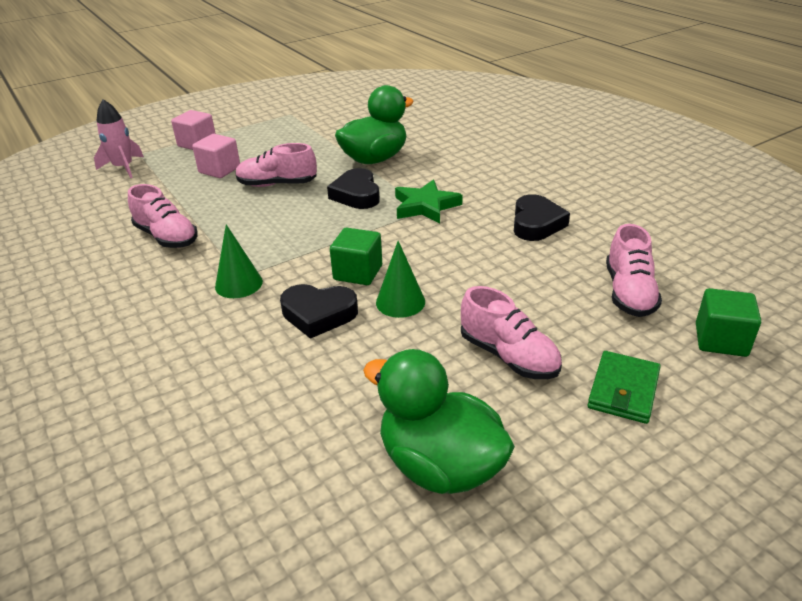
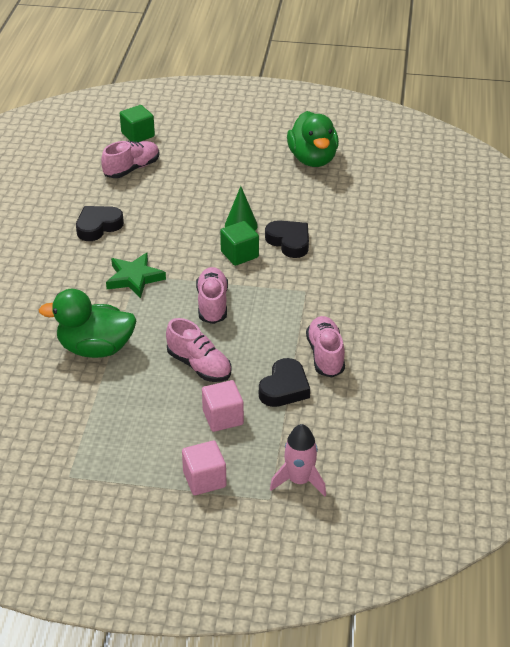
camera: 140 degrees left, 5 degrees up
(238, 284) = (312, 286): green cone -> none
(356, 195) = (160, 317): black heart -> black heart (284, 388)
(508, 356) = (231, 176): pink shoe -> pink shoe (212, 304)
(623, 390) = (209, 142): green wallet -> none

